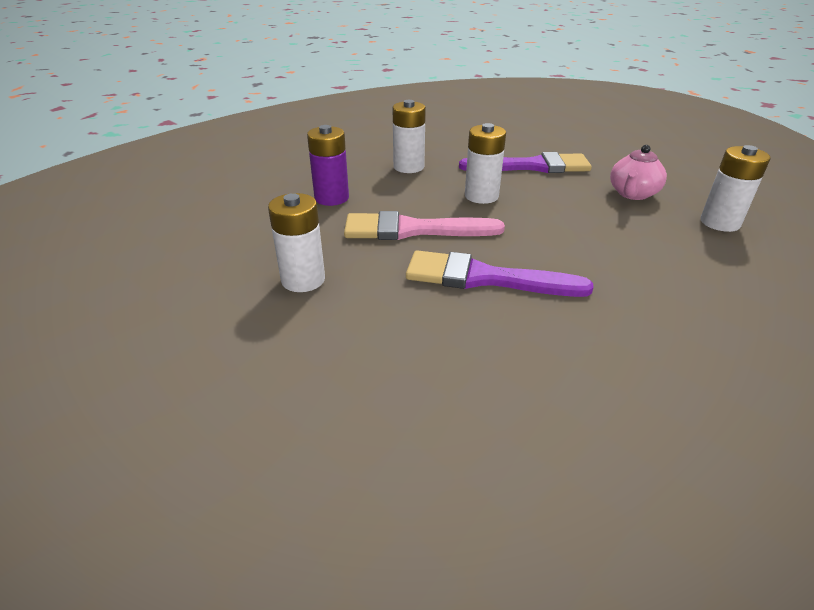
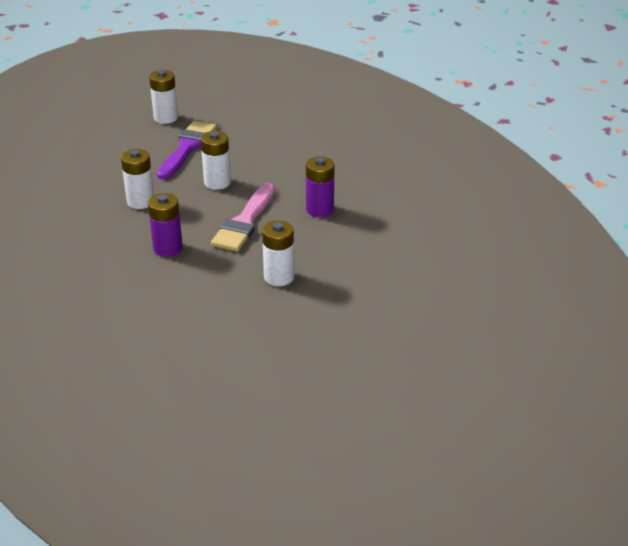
camera: 70 degrees left, 0 degrees up
(485, 278) = (319, 209): purple brush -> purple battery
(632, 194) = (259, 126): pink teapot -> none
(720, 223) = (314, 113): white battery -> white battery (166, 118)

